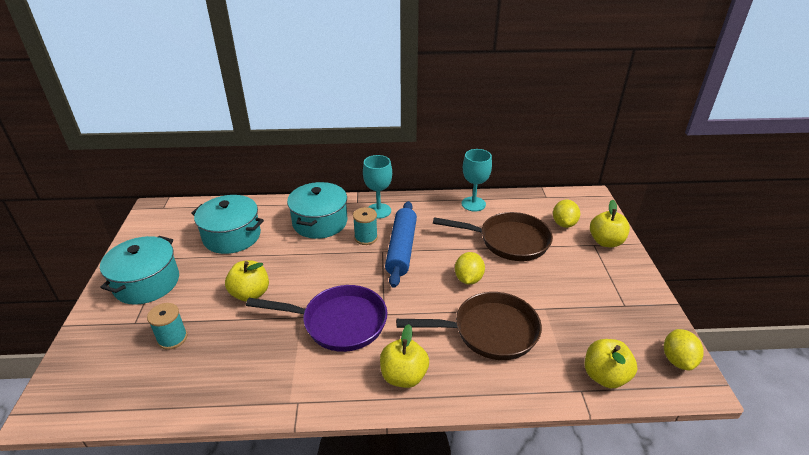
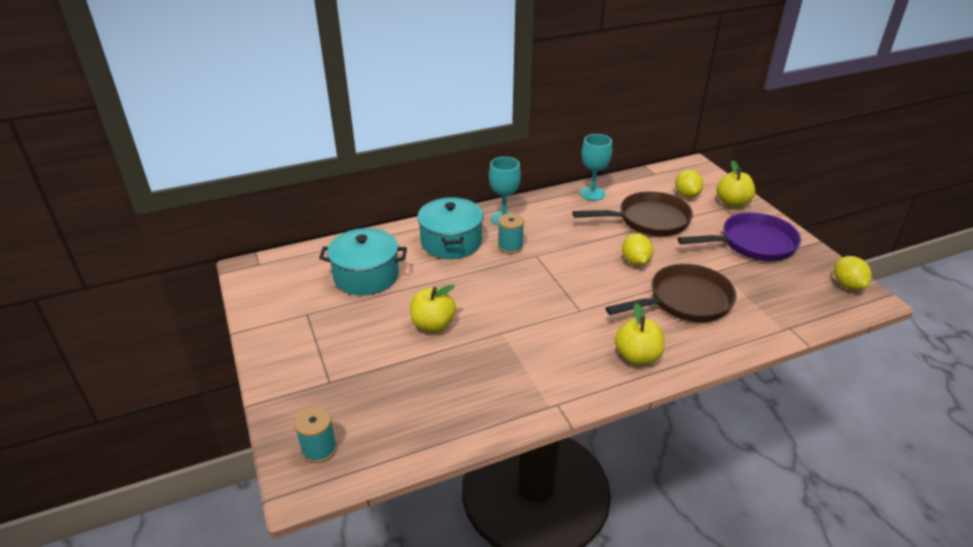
camera: 20 degrees left, 0 degrees up
(147, 283) = (308, 342): turquoise pot -> none
(172, 338) = (385, 385): turquoise spool -> turquoise spool (319, 449)
(339, 322) = (543, 328): purple pan -> purple pan (752, 243)
(402, 249) = (553, 249): blue rolling pin -> none
(605, 376) = (800, 312): yellow apple -> none

